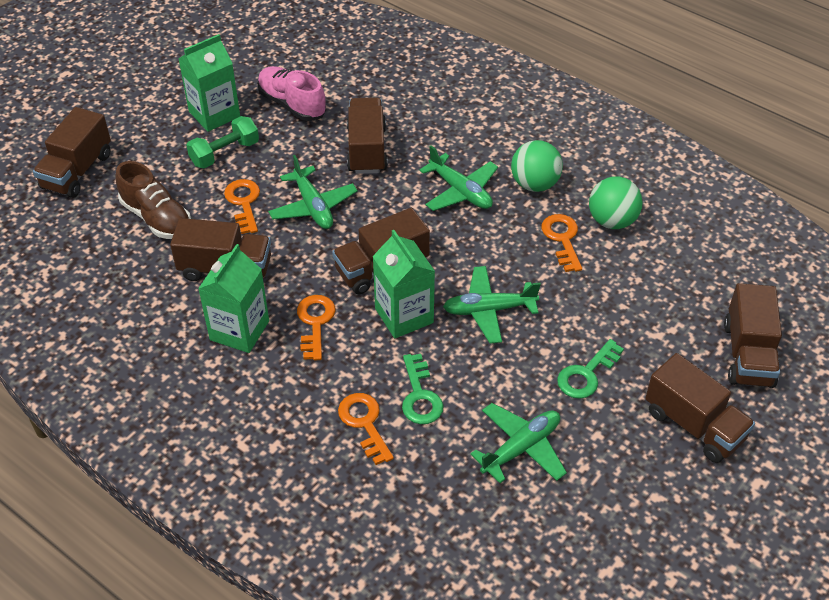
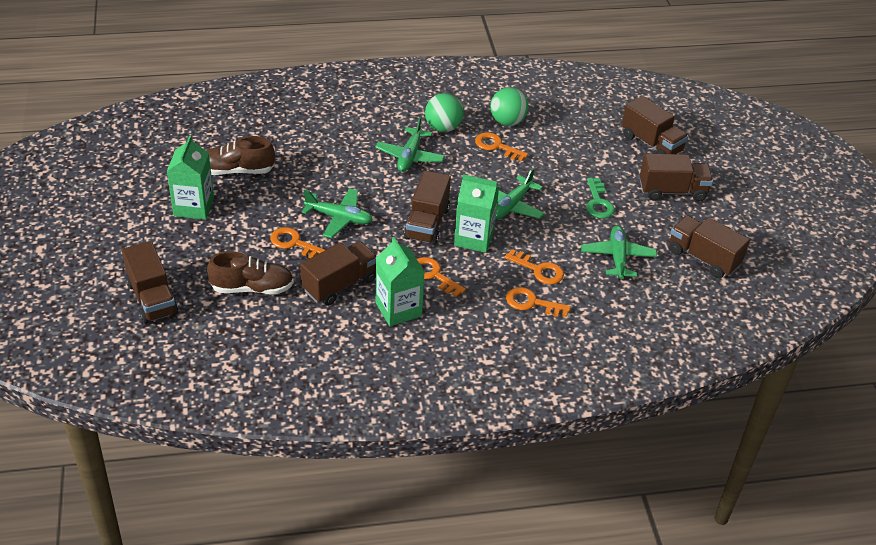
camera: 50 degrees left, 5 degrees down
(225, 153) = (237, 224): green dumbbell -> none
(292, 104) = (237, 170): pink shoe -> brown shoe
(367, 150) = (323, 167): brown truck -> brown truck (703, 258)
(420, 396) = (539, 270): green key -> orange key
(460, 191) = (410, 156): green plane -> green plane turned 105 degrees clockwise

